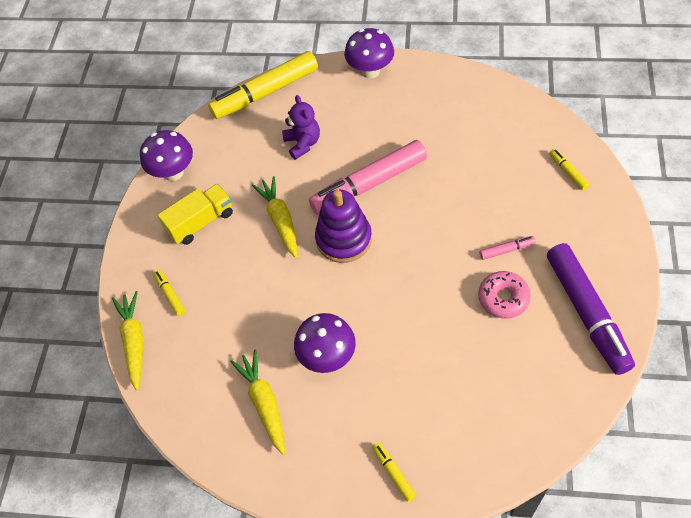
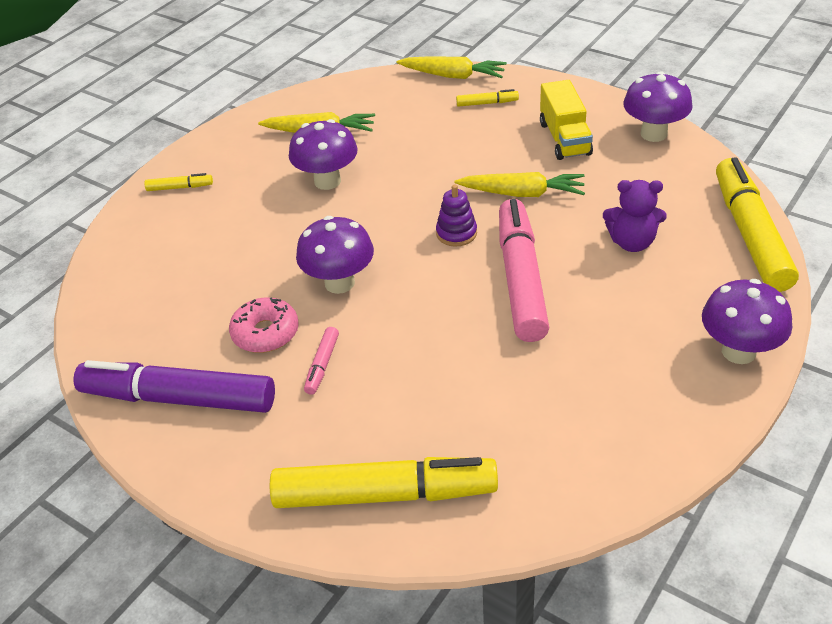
camera: 115 degrees right, 15 degrees down
(344, 239) = (456, 233): purple stacking toy -> purple stacking toy, size x0.56
(432, 282) = (339, 283): none -> purple mushroom
(567, 172) = (385, 494): yellow marker -> yellow marker, size x2.40

